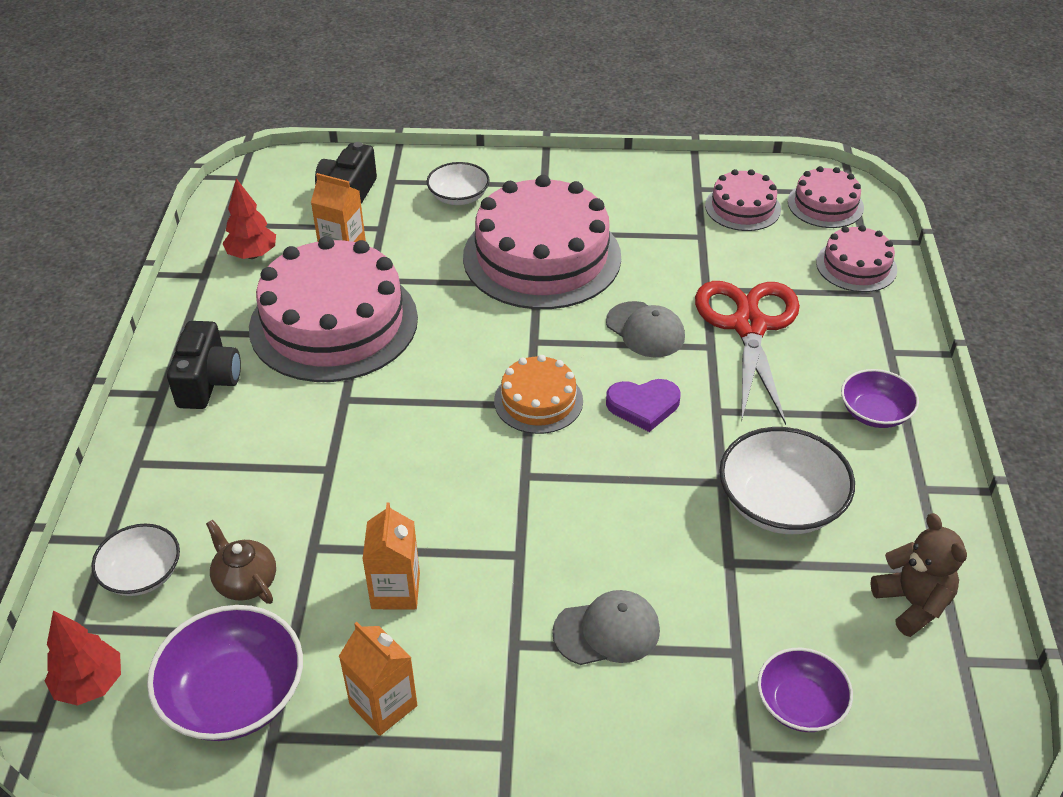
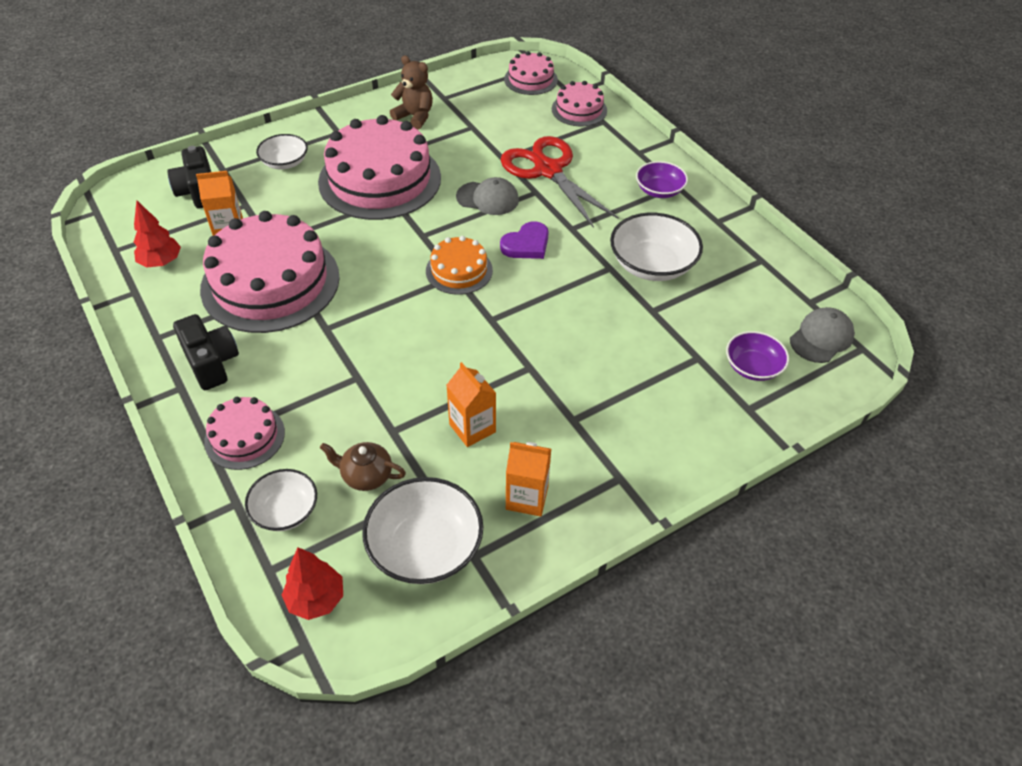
camera: 35 degrees left, 5 degrees up
(234, 695) = (425, 547): purple bowl -> white bowl
(607, 631) = (619, 384): grey cap -> grey cap (821, 338)
(742, 207) = (482, 99): pink cake -> pink cake (245, 436)
(912, 603) = (763, 285): brown teddy bear -> brown teddy bear (415, 117)

